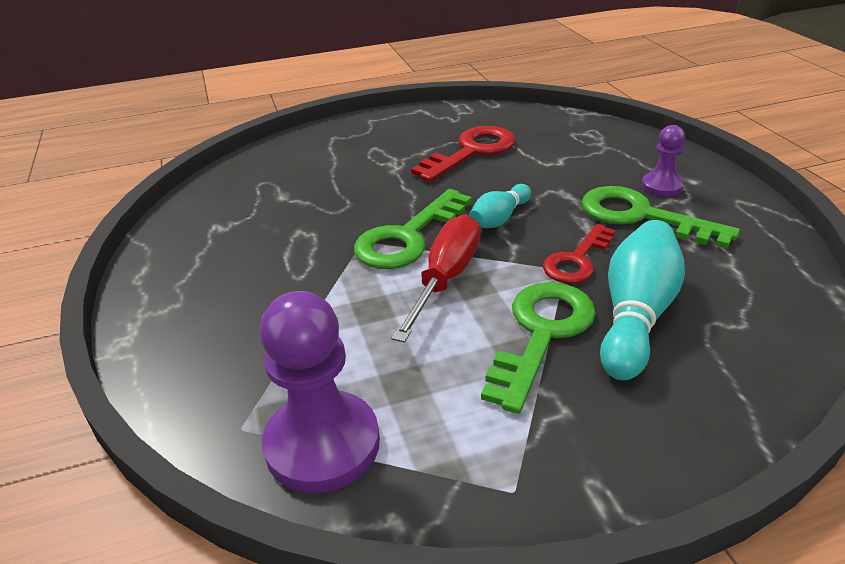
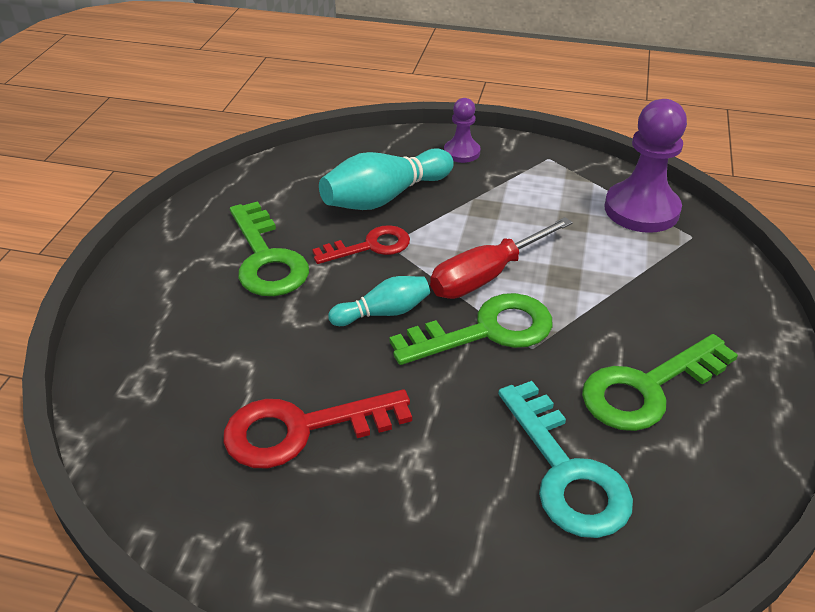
camera: 150 degrees left, 5 degrees up
(298, 188) = (565, 472): none -> turquoise key
(541, 334) = (458, 211): green key -> green key (648, 388)
(662, 186) = (198, 278): purple pawn -> purple pawn (462, 152)

